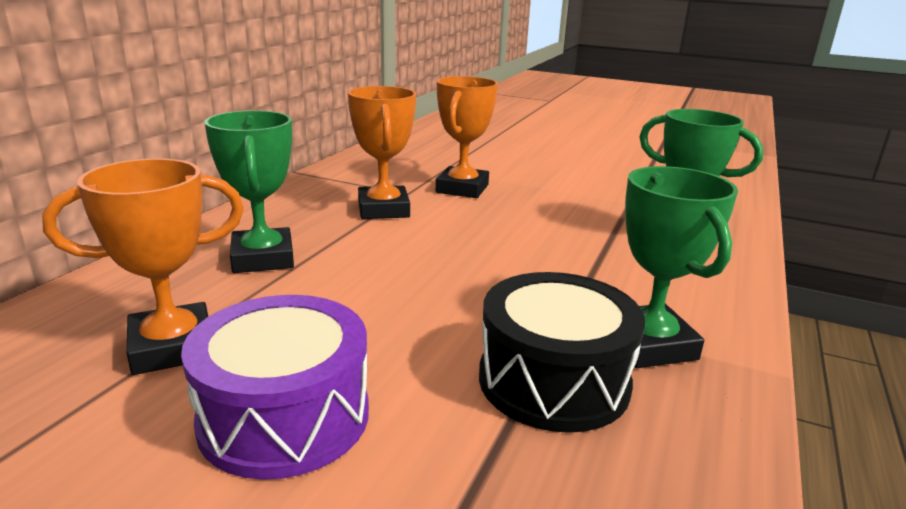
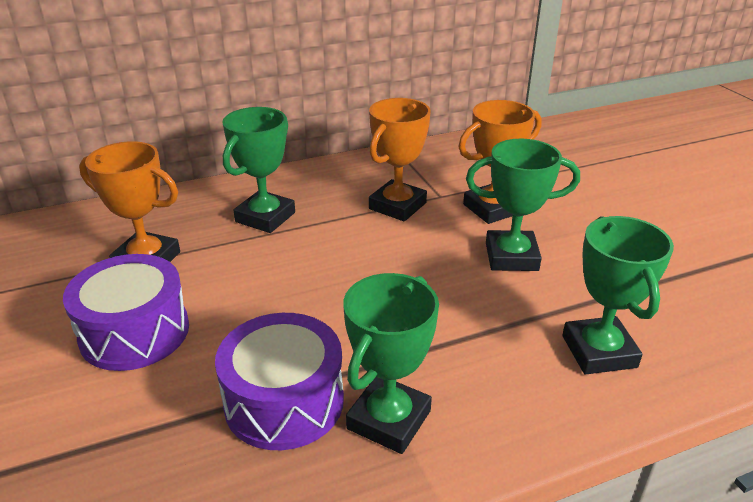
camera: 45 degrees right, 10 degrees up
(530, 211) = (511, 257): none -> green trophy
(553, 381) = (284, 401): black drum -> purple drum

